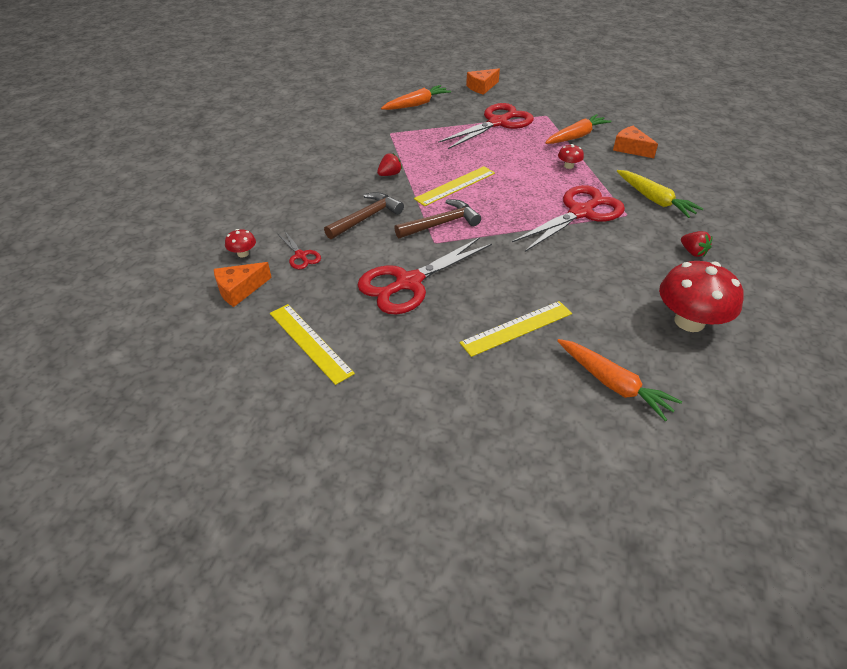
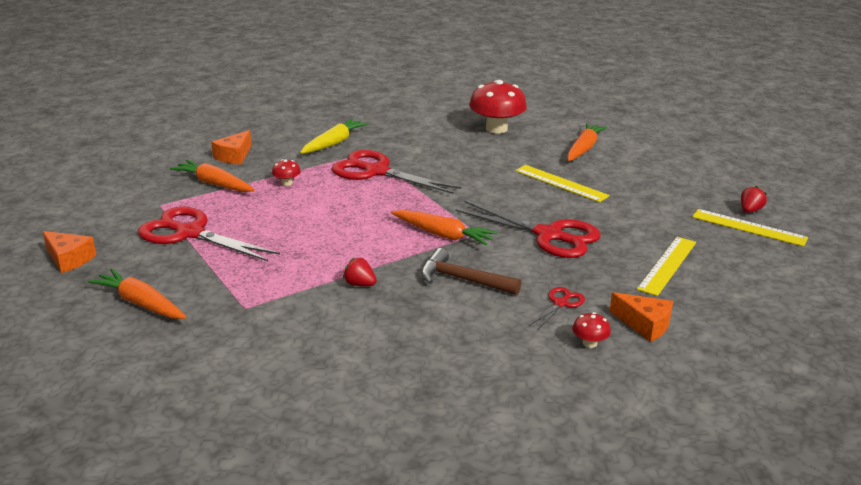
camera: 110 degrees left, 15 degrees down
(441, 224) = (443, 235): brown hammer -> orange carrot
(455, 186) = (363, 238): yellow ruler -> yellow ruler (749, 227)
(693, 252) = (408, 128): red strawberry -> red strawberry (750, 210)

